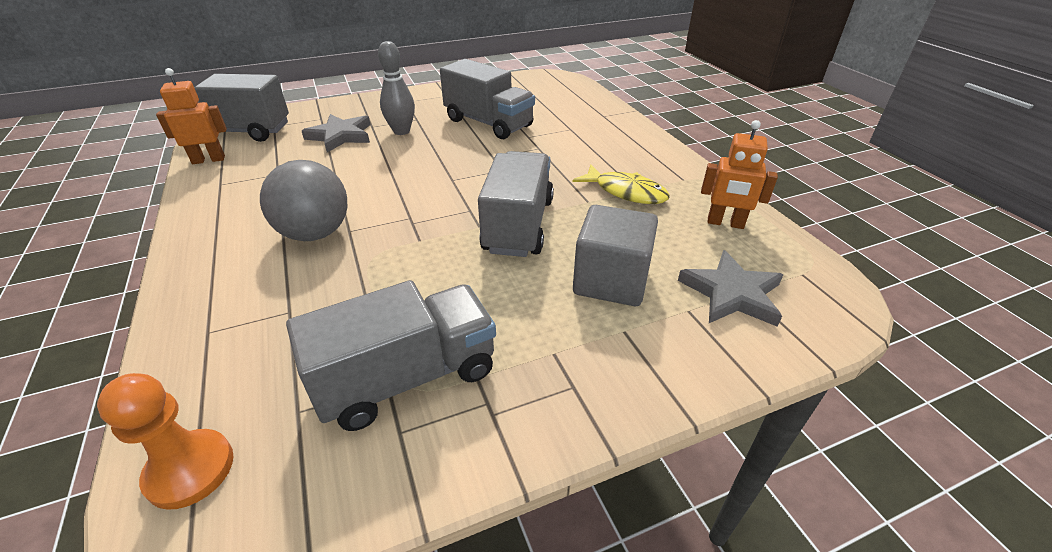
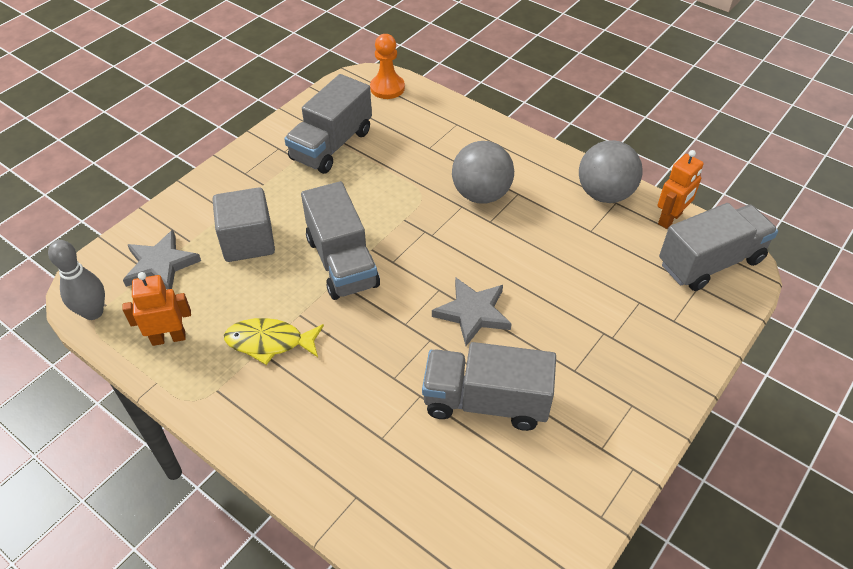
camera: 150 degrees right, 10 degrees up
(215, 192) = (604, 194): none -> grey ball
(340, 136) = (611, 301): grey star -> grey star (473, 313)
(401, 131) = (562, 338): grey bowling pin -> grey bowling pin (93, 312)

